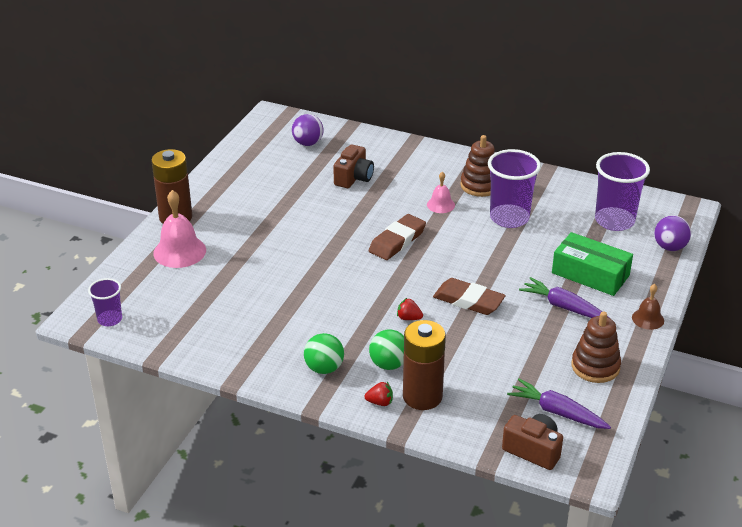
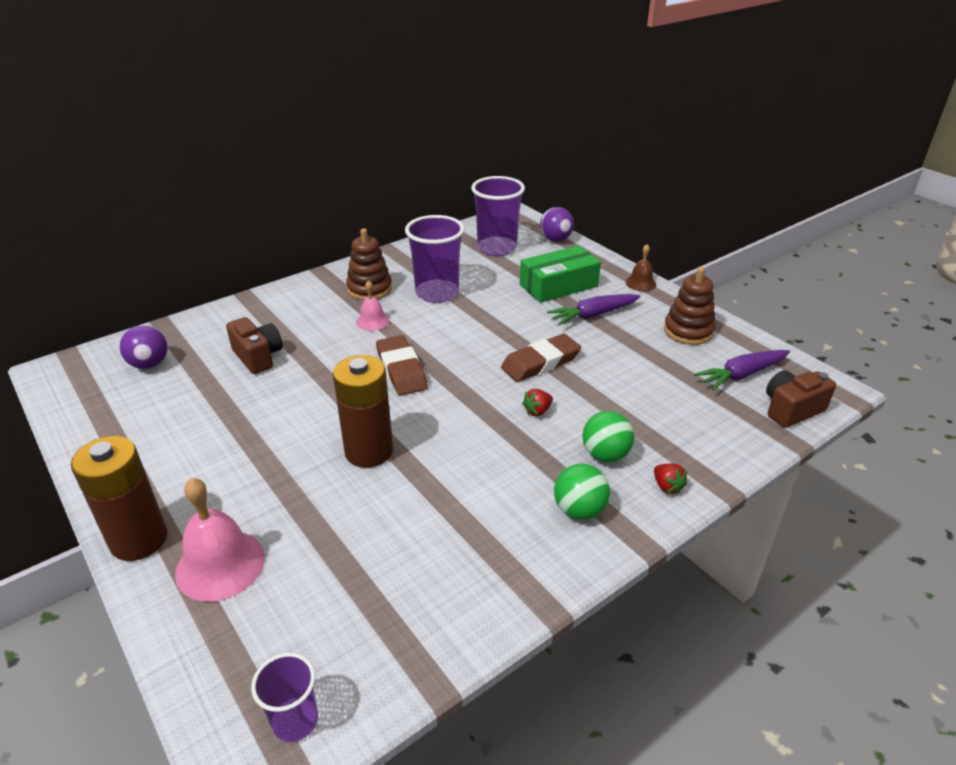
camera: 60 degrees left, 0 degrees up
(380, 402) = (667, 487): red strawberry -> red strawberry turned 120 degrees clockwise
(422, 396) = (674, 451): brown battery -> brown battery (369, 451)

